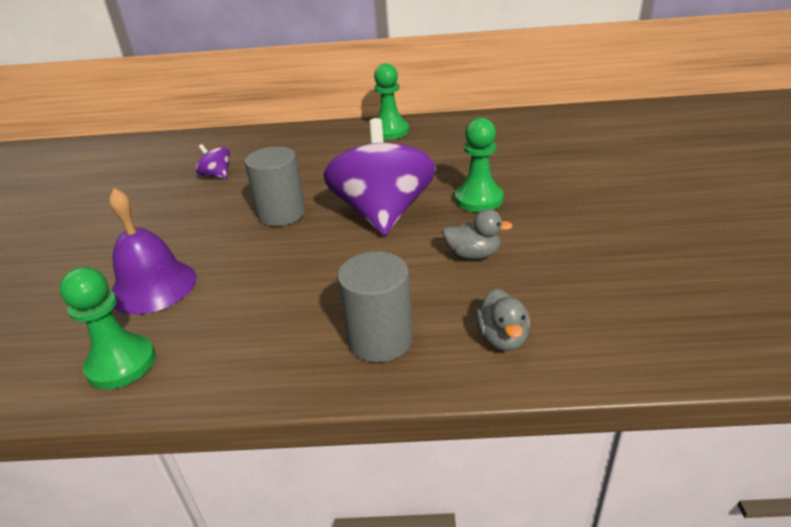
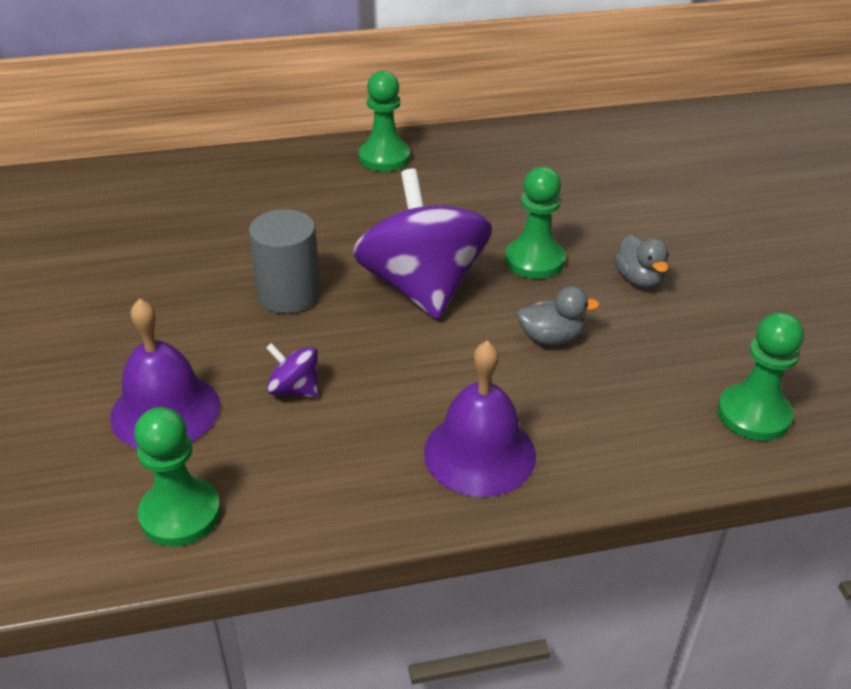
camera: 15 degrees left, 5 degrees up
(217, 175) = (167, 238): purple spinning top -> purple spinning top (294, 389)
(380, 339) = (479, 453): grey cylinder -> purple bell
(502, 338) = (613, 439): grey duck -> grey duck (639, 279)
(643, 329) = (753, 415): none -> green pawn

